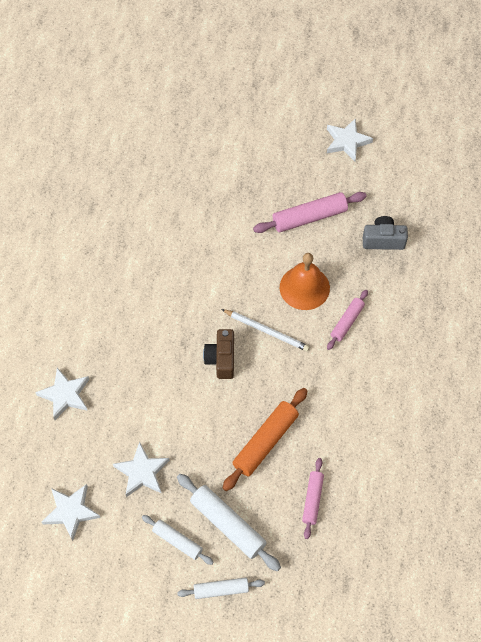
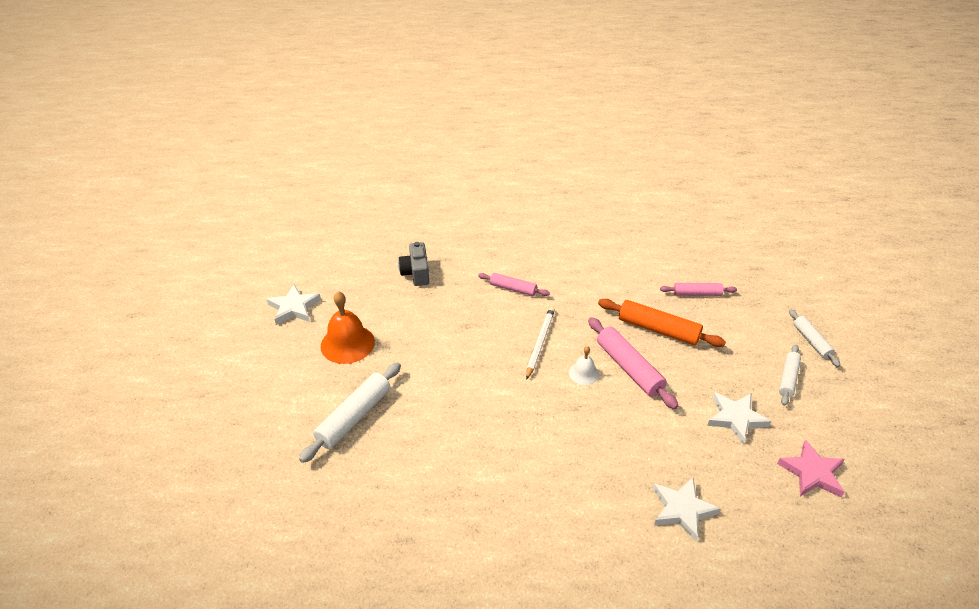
camera: 100 degrees left, 20 degrees down
(71, 512) = (812, 473): white star -> pink star
(221, 359) = (583, 373): brown camera -> white bell
(228, 524) = (751, 345): white rolling pin -> white rolling pin (354, 417)
(304, 287) = (482, 321): orange bell -> orange bell (347, 343)
(309, 217) = (395, 326): pink rolling pin -> pink rolling pin (629, 368)

